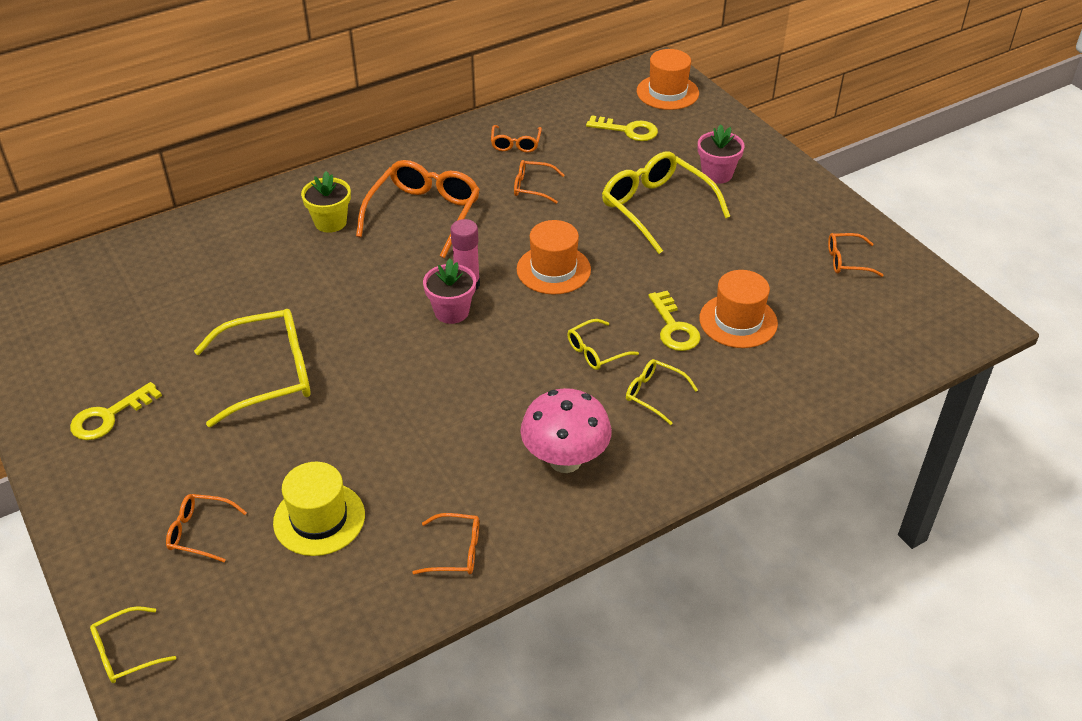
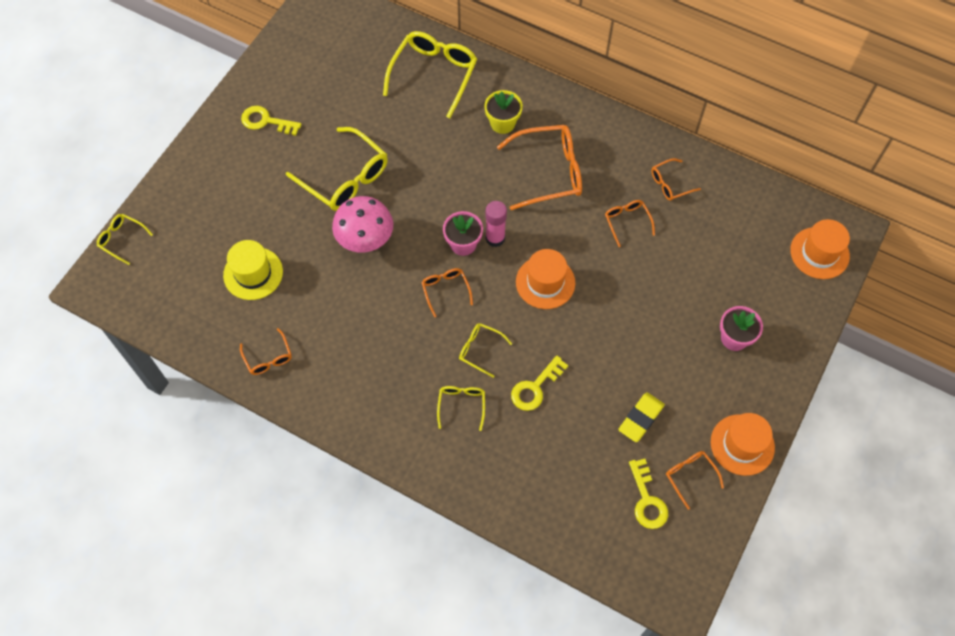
camera: 60 degrees right, 20 degrees up
(200, 532) = (212, 221): orange glasses -> orange glasses (445, 290)
(565, 460) = (372, 380): pink mushroom -> pink mushroom (365, 240)
(628, 130) = (745, 250): yellow key -> yellow key (647, 500)
(656, 208) = (661, 315): yellow glasses -> yellow glasses (434, 74)
(738, 321) = (569, 427): orange hat -> orange hat (742, 445)
(762, 267) = (641, 418): none -> yellow eraser

